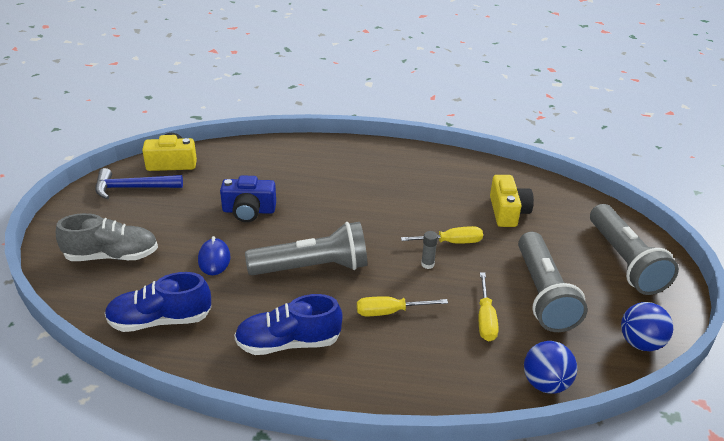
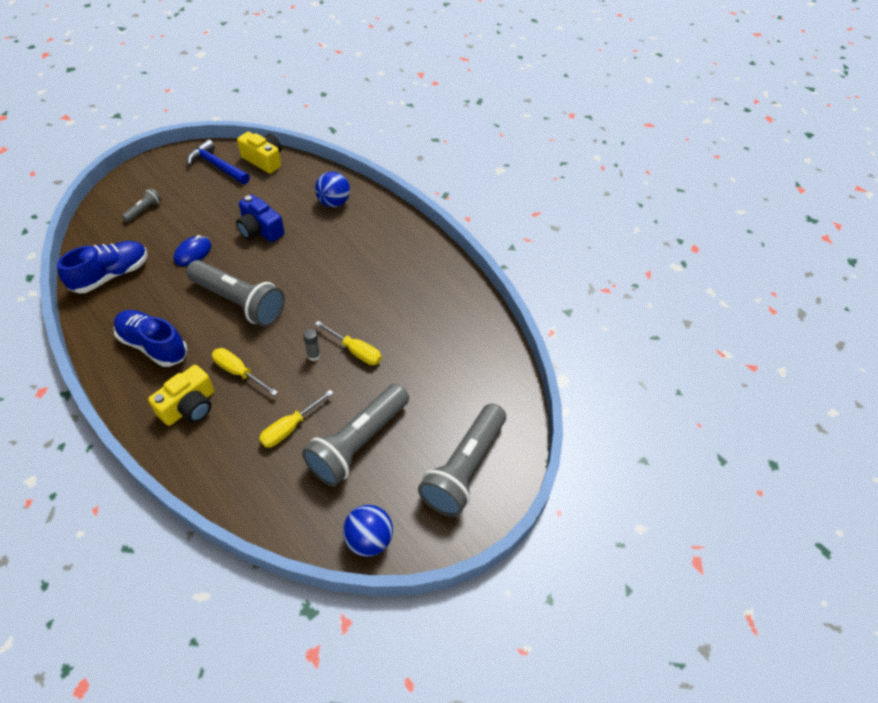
camera: 40 degrees right, 15 degrees up
(112, 256) = (144, 210): grey shoe -> grey flashlight
(160, 320) = (111, 275): blue shoe -> blue shoe turned 105 degrees clockwise
(508, 212) = (436, 357): yellow camera -> yellow camera (189, 406)
(545, 383) = (257, 507): blue ball -> blue ball (334, 202)

